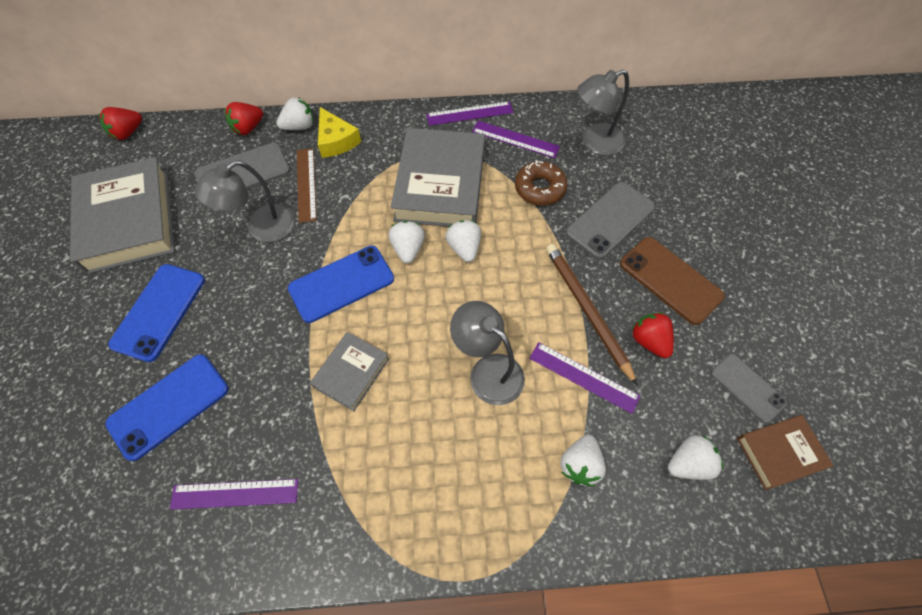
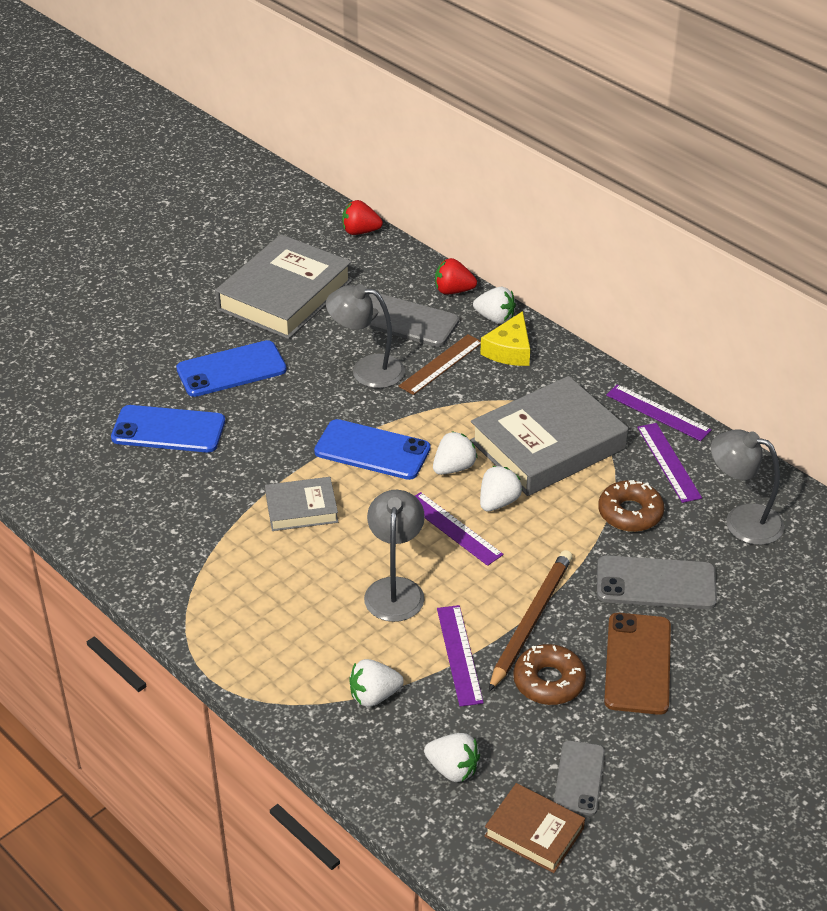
camera: 50 degrees right, 20 degrees down
(235, 493) = (144, 510): purple ruler -> purple ruler (453, 528)
(649, 341) = (549, 681): red strawberry -> brown donut

